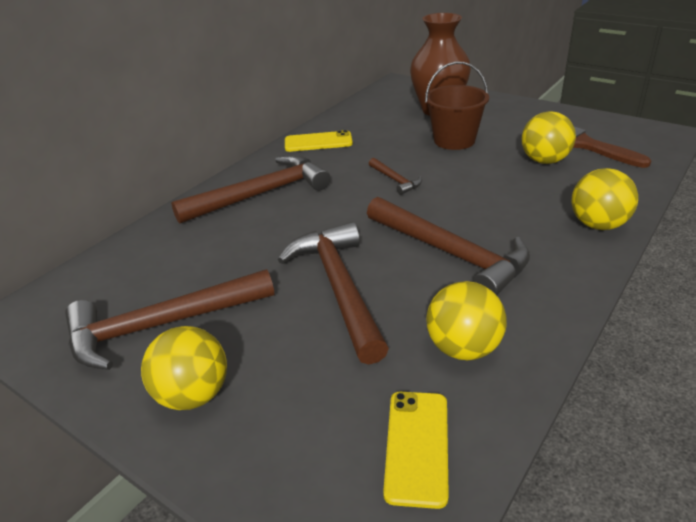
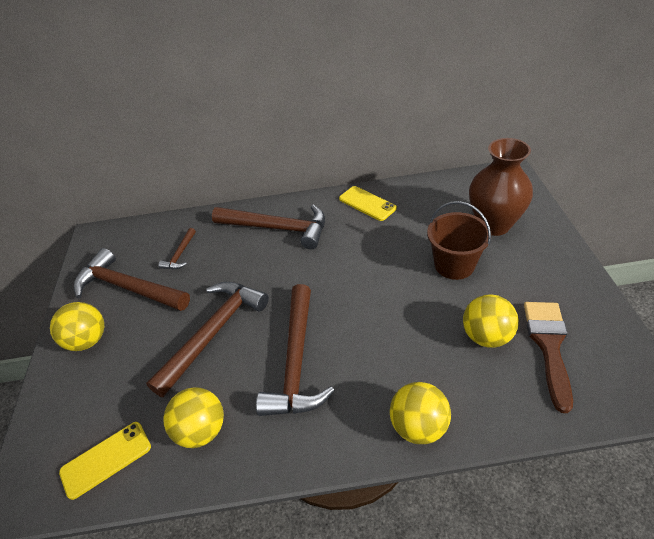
camera: 50 degrees right, 10 degrees up
(395, 180) = (359, 274): brown hammer -> brown hammer (180, 254)

